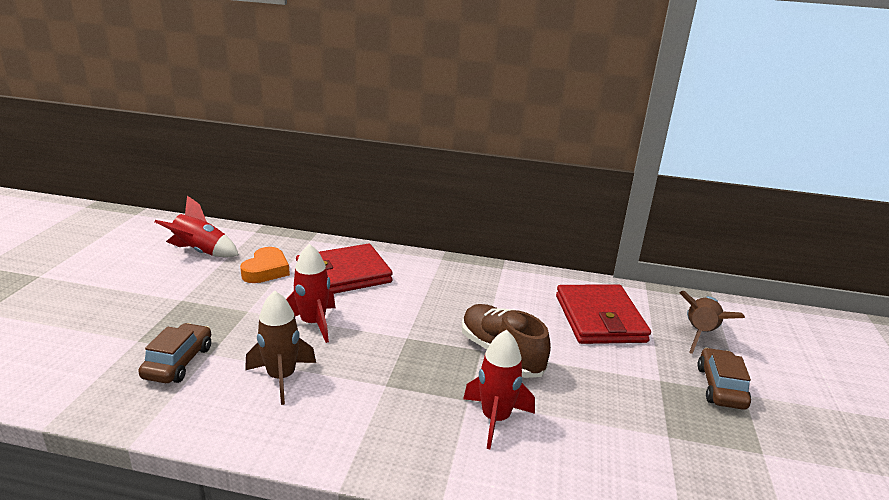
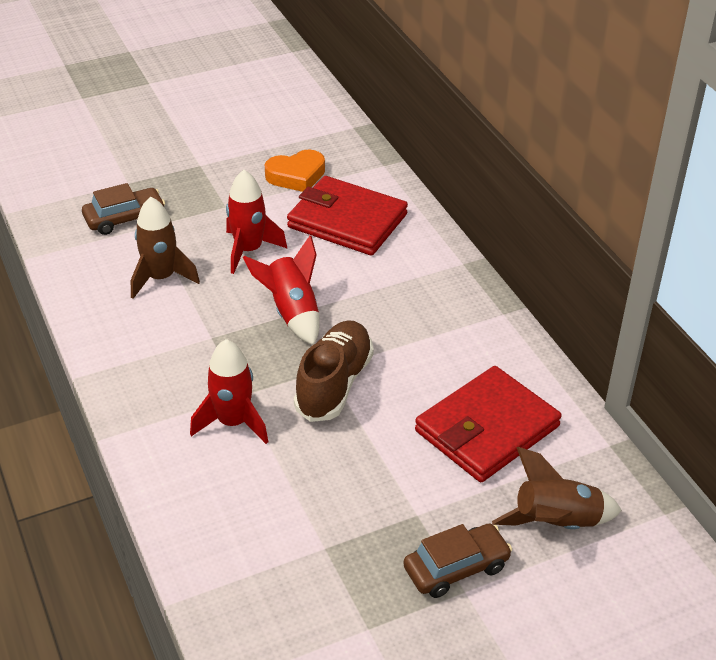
camera: 55 degrees right, 15 degrees up
(200, 252) = (278, 124): red rocket -> red rocket (292, 312)

